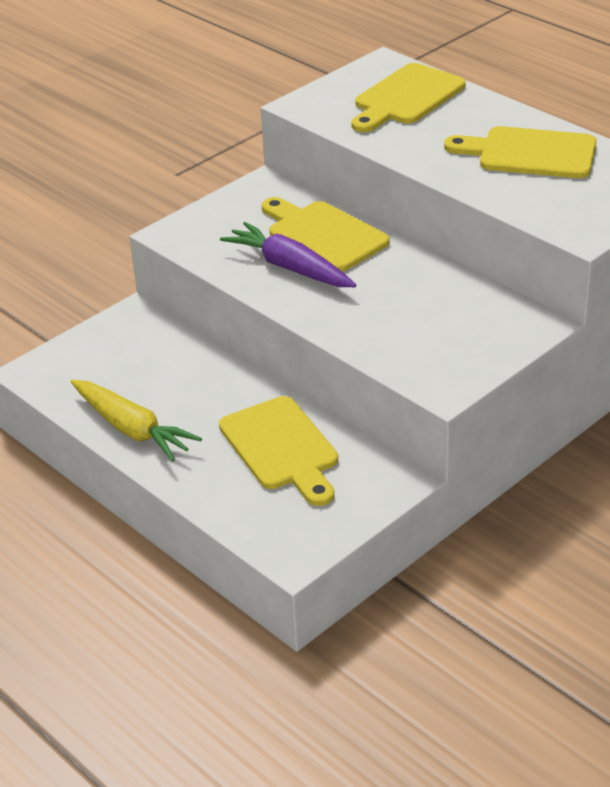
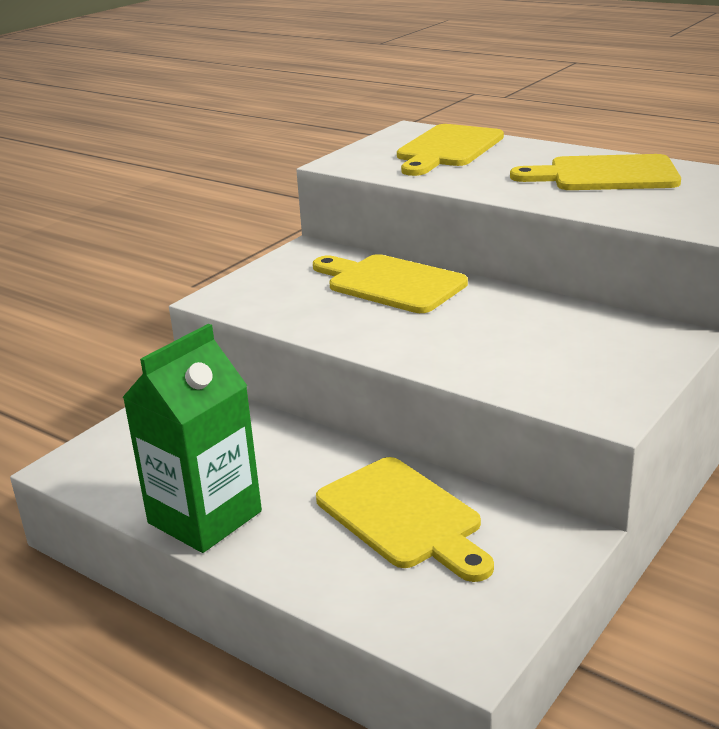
camera: 10 degrees left, 10 degrees down
(132, 429) = (205, 517): yellow carrot -> green carton
(290, 268) = (365, 315): purple carrot -> none

